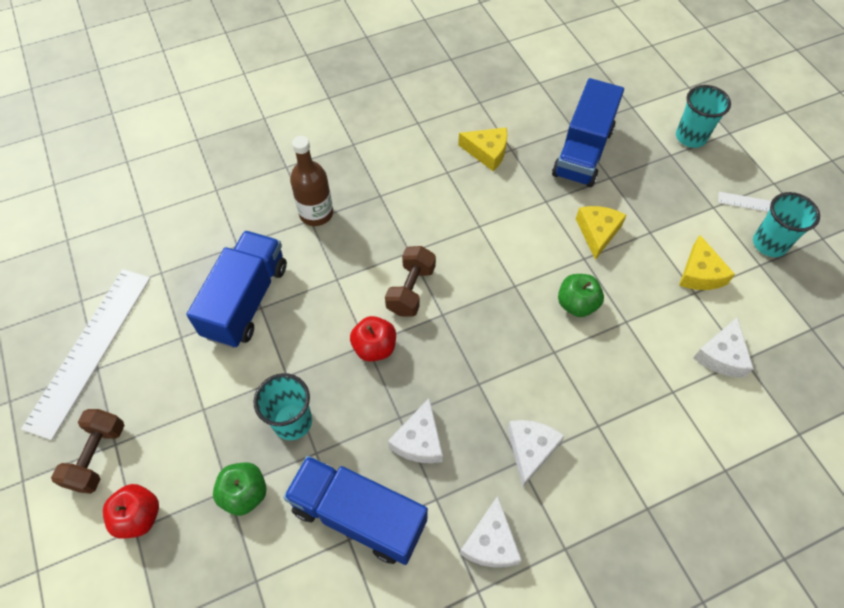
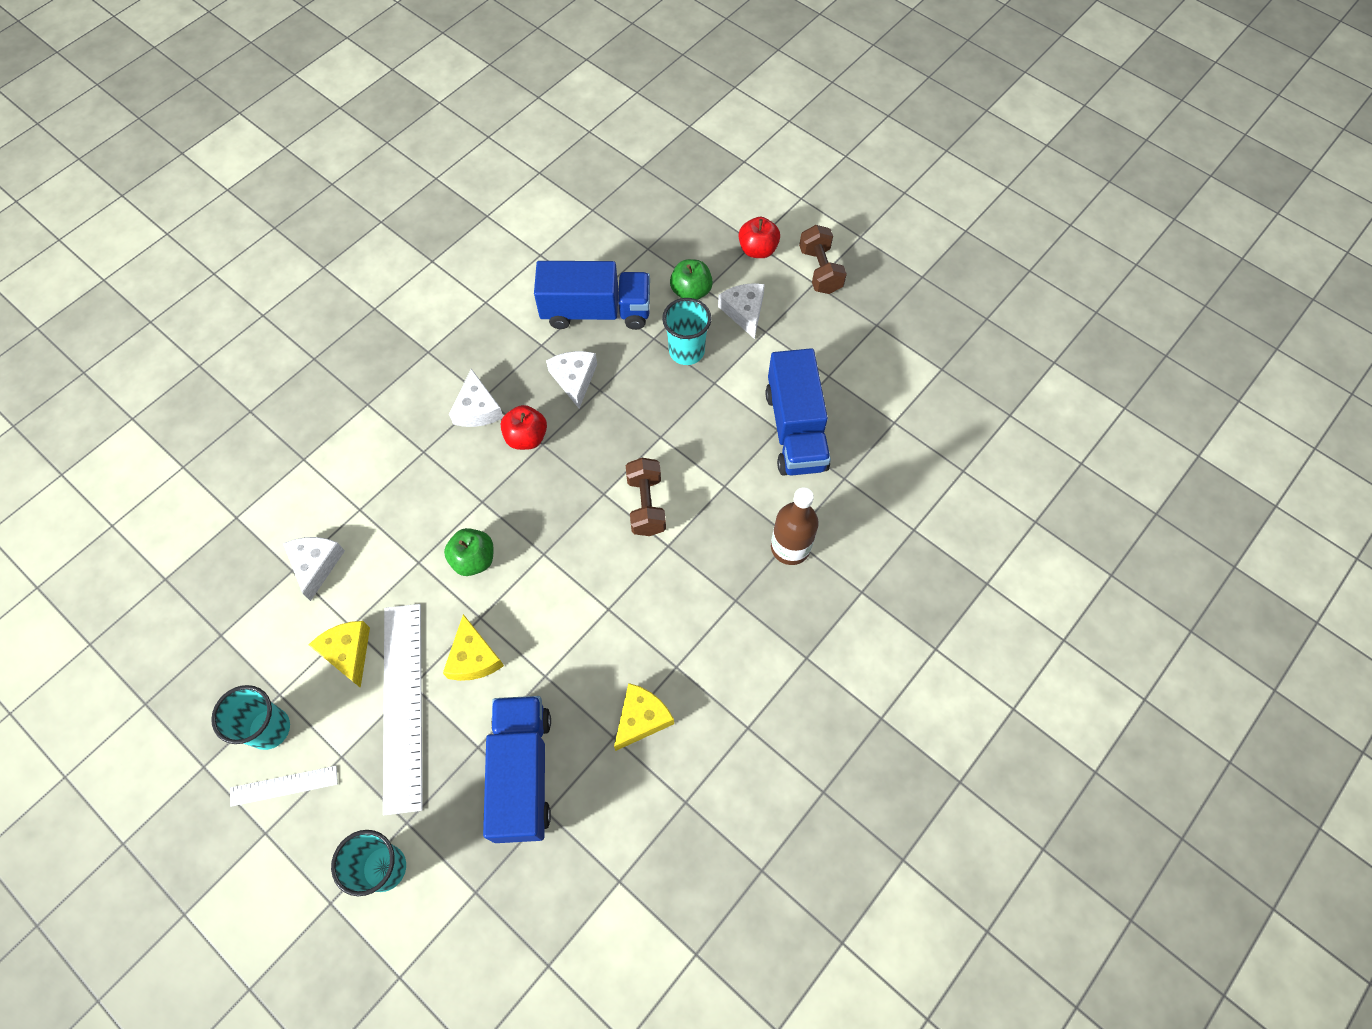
camera: 155 degrees right, 5 degrees up
(90, 349) = (896, 335): white ruler -> white ruler (403, 705)
(374, 347) = (651, 437): red apple -> red apple (526, 437)
(487, 152) = (641, 718): yellow cheese -> yellow cheese turned 135 degrees clockwise
(490, 542) = (487, 334): white cheese -> white cheese (744, 312)

